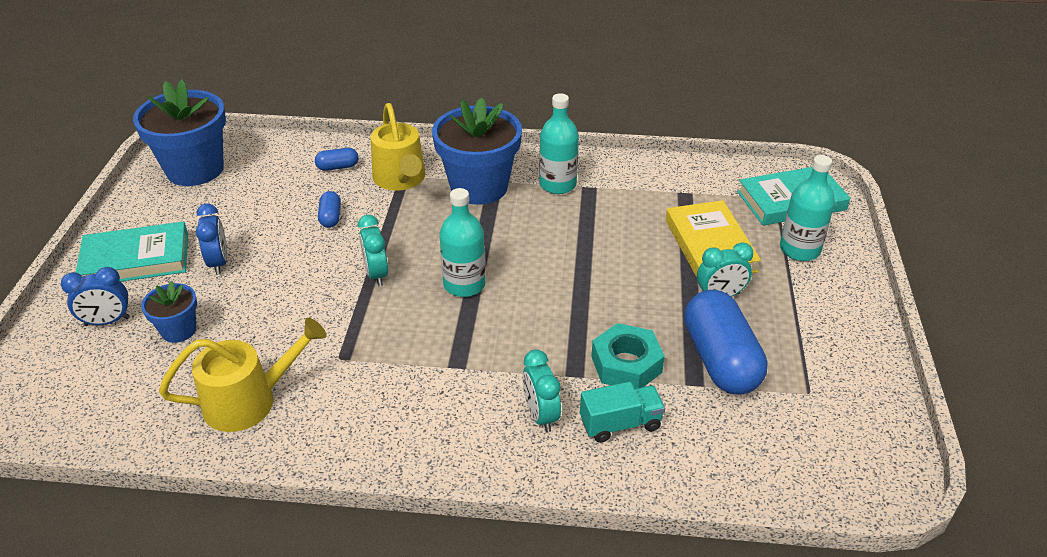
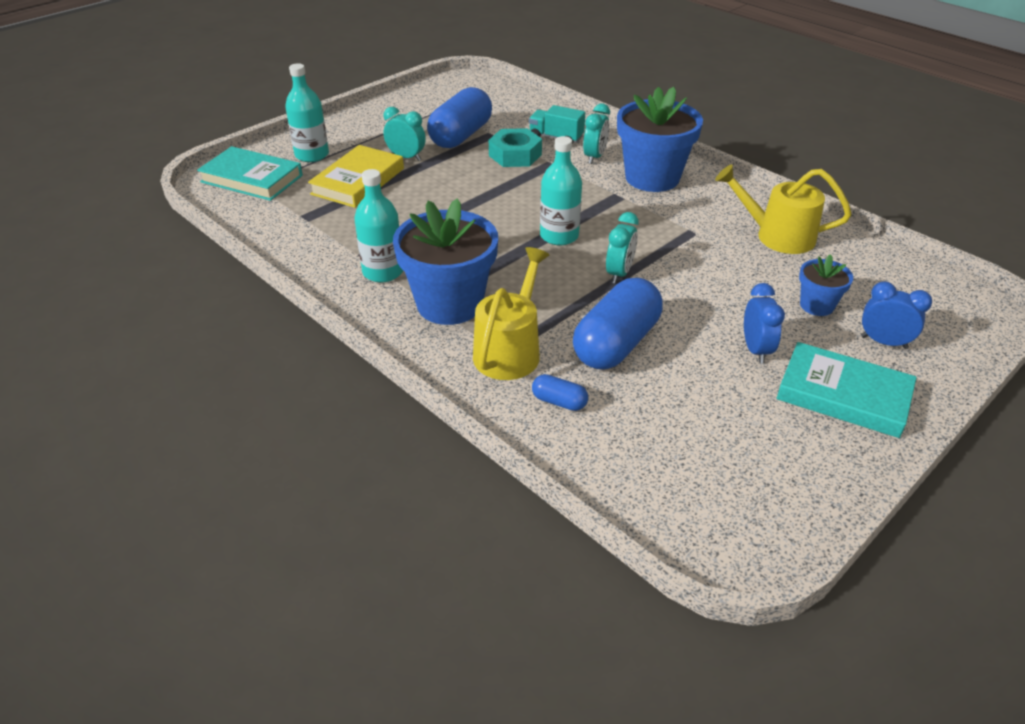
camera: 140 degrees left, 0 degrees up
(195, 169) = (733, 495): blue flower pot -> blue flower pot (652, 178)
(219, 263) = (756, 350): blue clock -> blue clock turned 150 degrees clockwise
(330, 217) = (616, 344): blue capsule -> blue capsule, size x2.24

